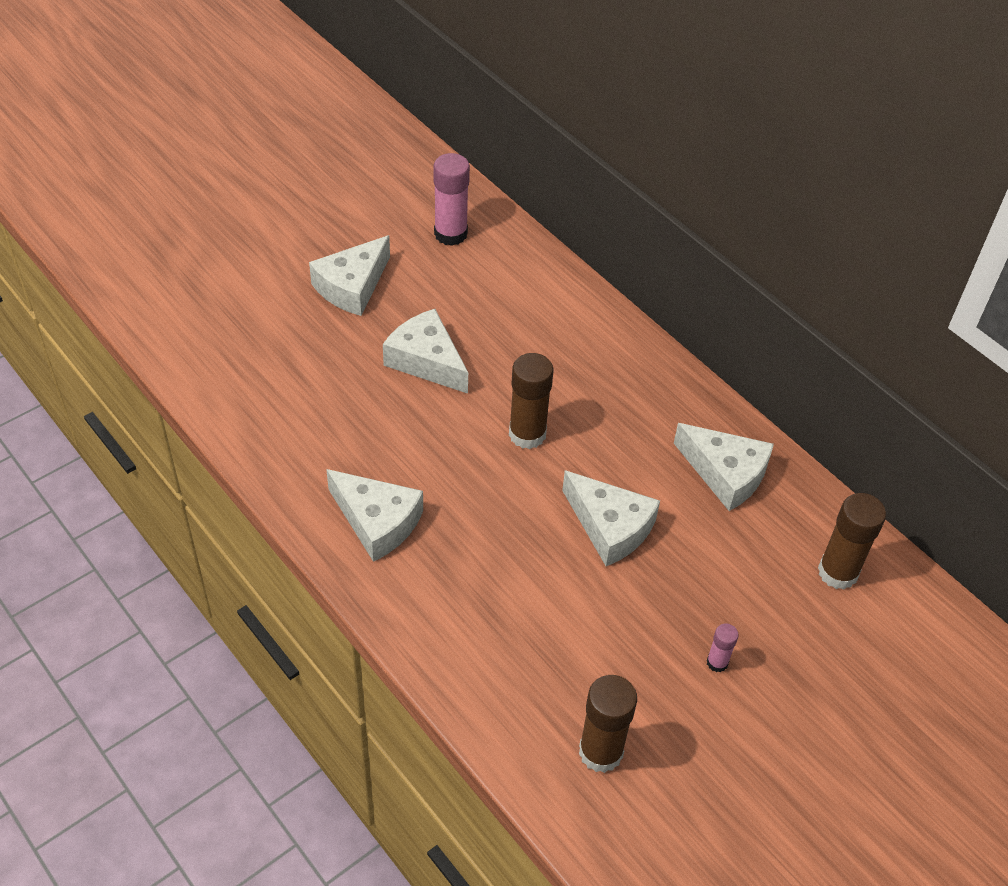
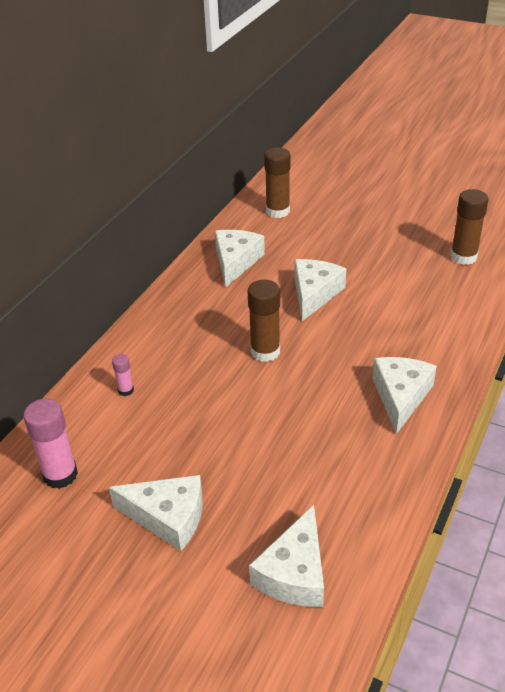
camera: 110 degrees left, 10 degrees down
(426, 361) = (229, 430): white cheese -> white cheese (294, 573)
(717, 662) = (372, 235): pink glue stick -> pink glue stick (126, 390)

